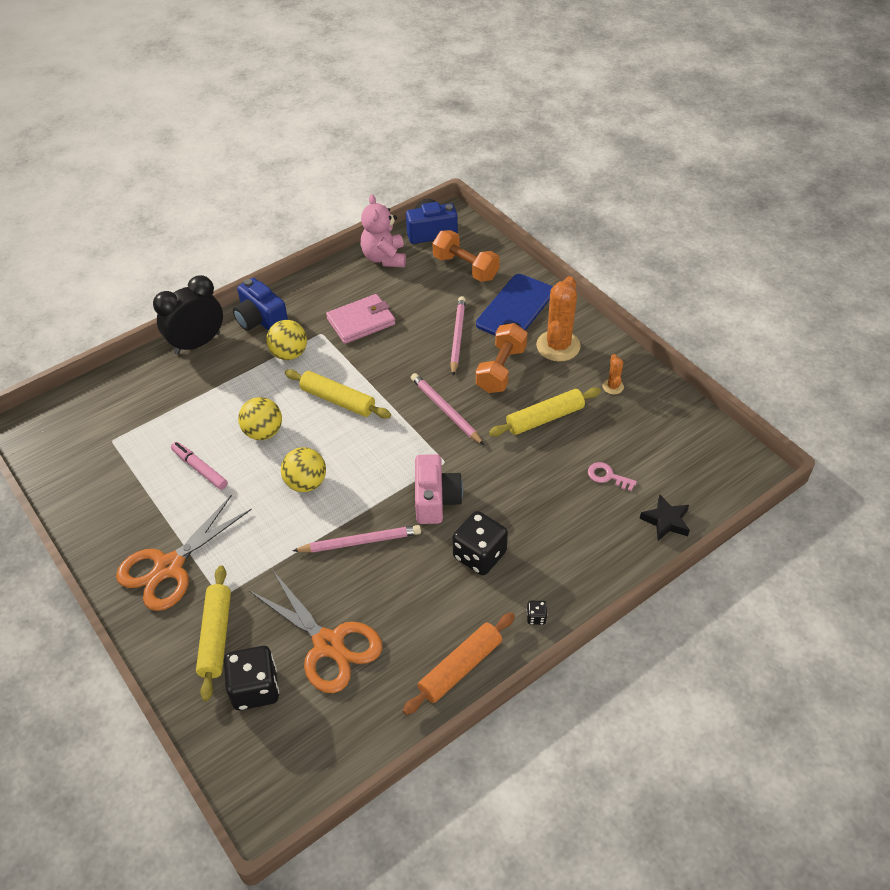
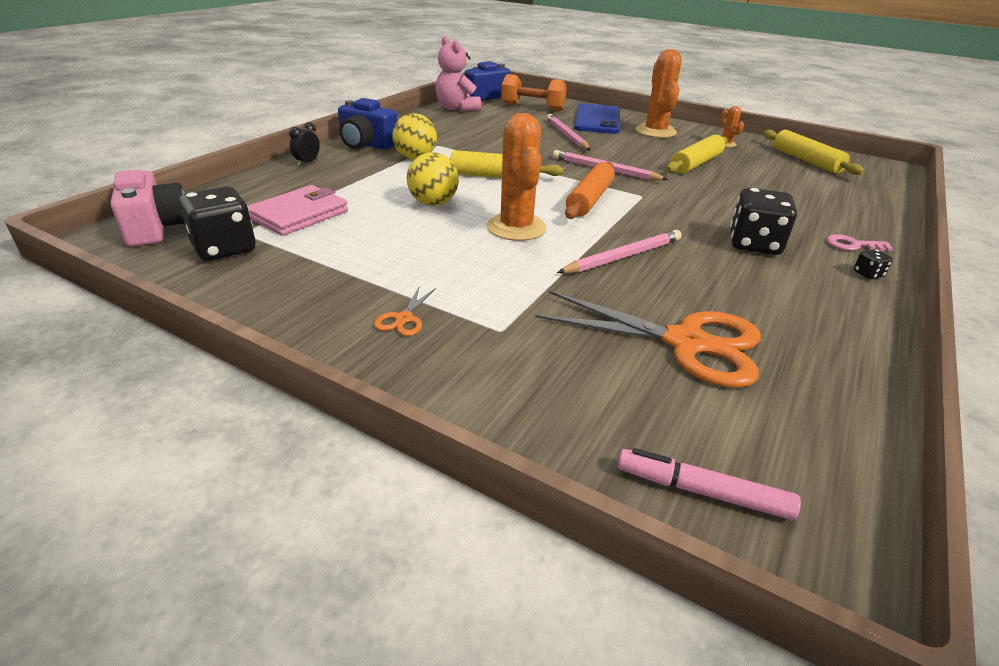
camera: 25 degrees left, 15 degrees down
(169, 567) = (404, 319): orange scissors -> orange scissors, size x0.41
(197, 343) = (307, 162): black clock -> black clock, size x0.43
(200, 469) = (378, 236): pink marker -> pink marker (702, 491)
(216, 636) = (531, 369): yellow rolling pin -> yellow rolling pin (806, 160)
(255, 688) = (641, 410): black dice -> black dice (224, 248)
(306, 483) = (516, 228): yellow ball -> orange cactus
(361, 321) = (470, 136): pink wallet -> pink wallet (299, 215)
(435, 499) = (664, 218): pink camera -> pink camera (156, 228)
(460, 667) = (855, 327): orange rolling pin -> orange rolling pin (589, 199)
(501, 369) = (625, 146): orange dumbbell -> none
(607, 476) = (792, 184): pink key -> pink key (852, 245)
(666, 521) = (875, 199): black star -> none

